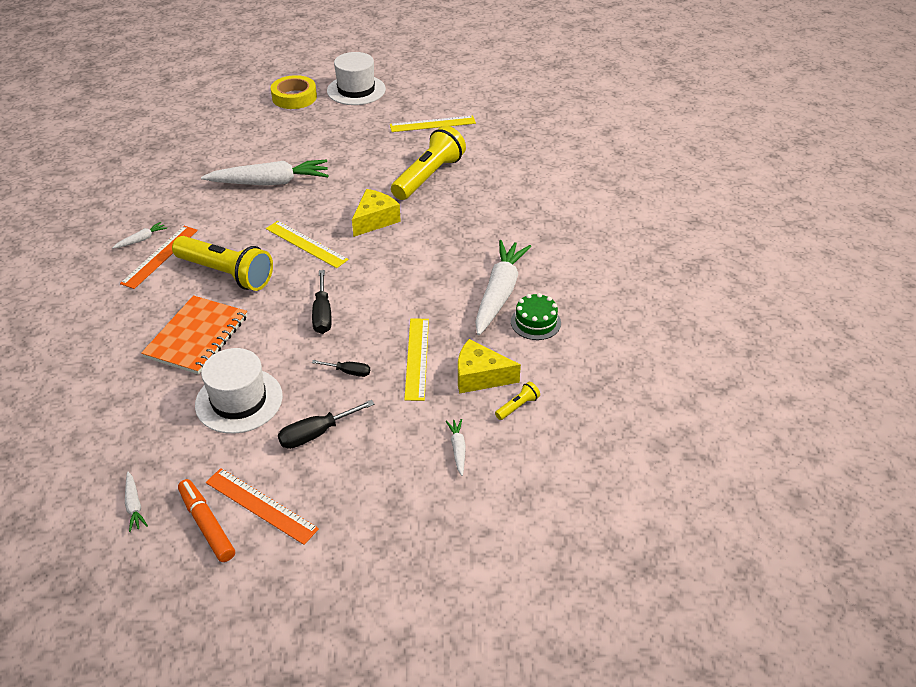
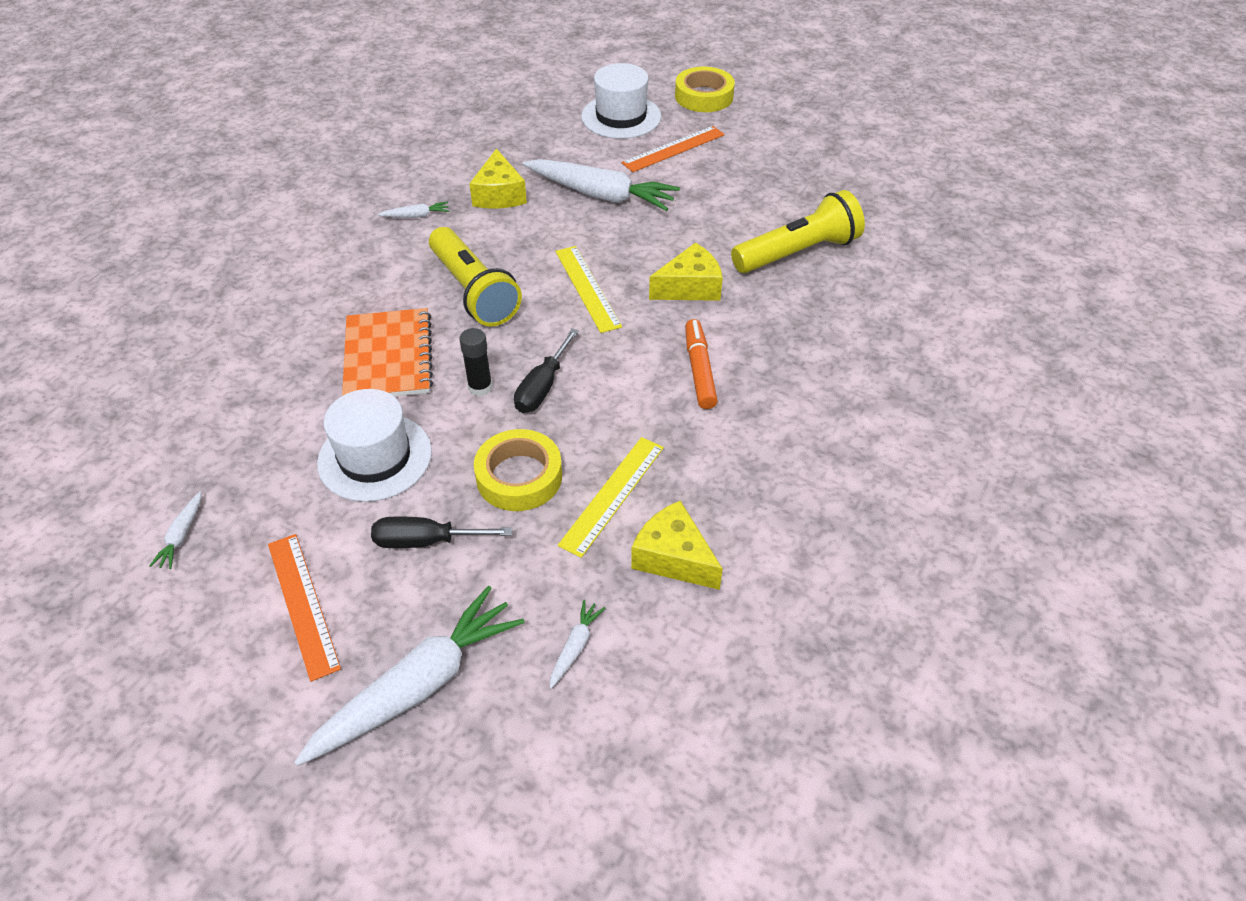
camera: 30 degrees right, 5 degrees up
(160, 256) = (420, 243): orange ruler -> orange ruler (673, 149)
(194, 205) = (499, 194): none -> yellow cheese
(197, 336) = (388, 357): orange notebook -> orange notebook turned 60 degrees counterclockwise
(207, 525) = (232, 598): orange marker -> orange marker (699, 370)
(279, 330) = (480, 387): none -> black glue stick
(348, 372) = (519, 476): black screwdriver -> yellow tape
(356, 90) = (785, 109): white hat -> white hat (621, 117)
(432, 124) = (851, 183): yellow ruler -> none
(499, 293) = (780, 450): white carrot -> white carrot (418, 685)
(517, 406) = (693, 624): yellow flashlight -> none
(535, 322) = (801, 512): green cake -> none

